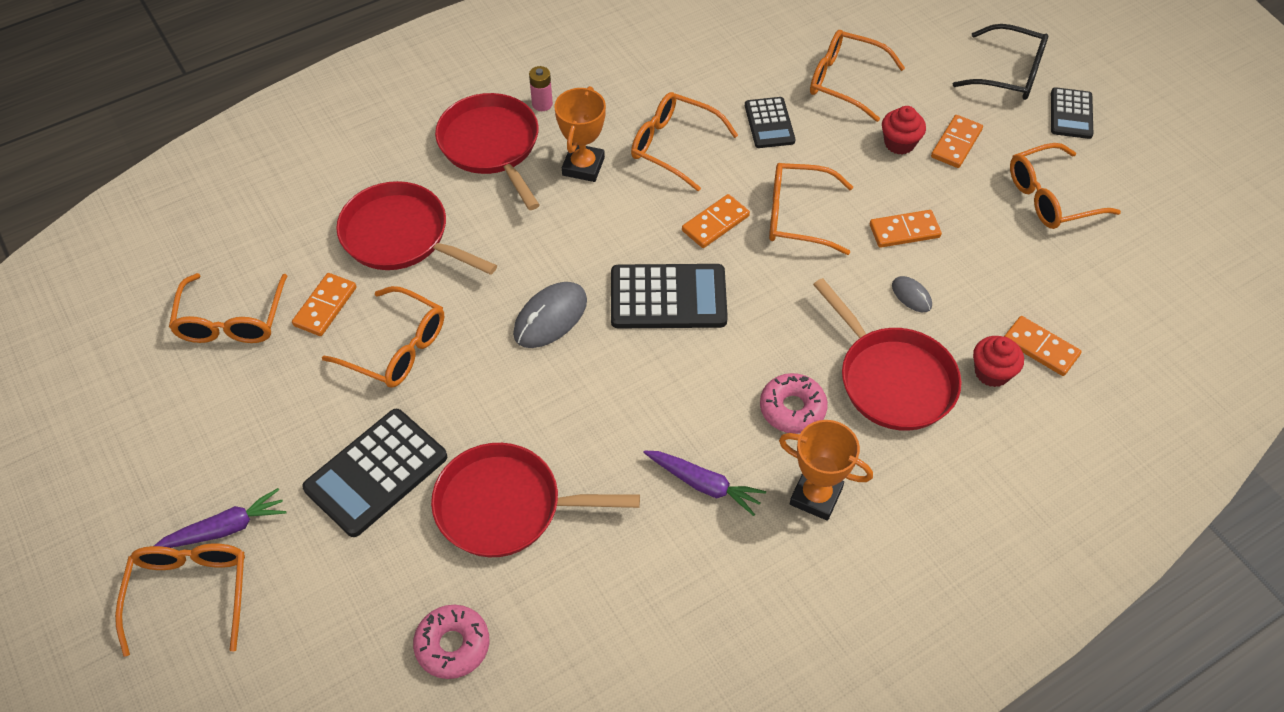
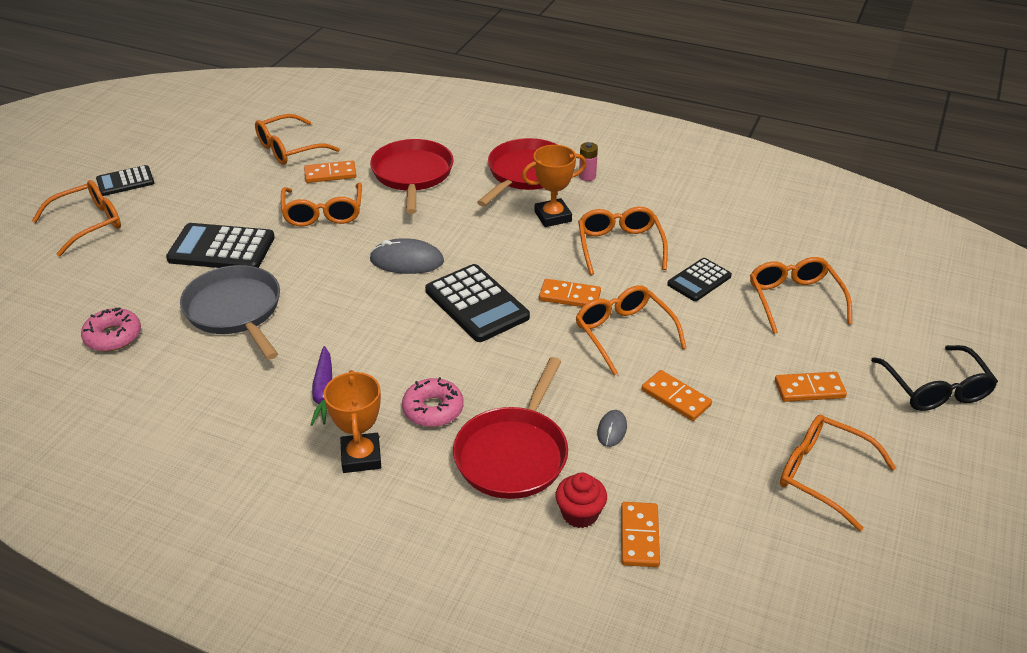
camera: 55 degrees right, 15 degrees down
(225, 528) = (141, 215): purple carrot -> none
(506, 506) = (235, 311): red pan -> grey pan
(899, 143) = (767, 356): red cupcake -> none
(1071, 114) = (942, 449): black calculator -> black calculator (125, 181)

